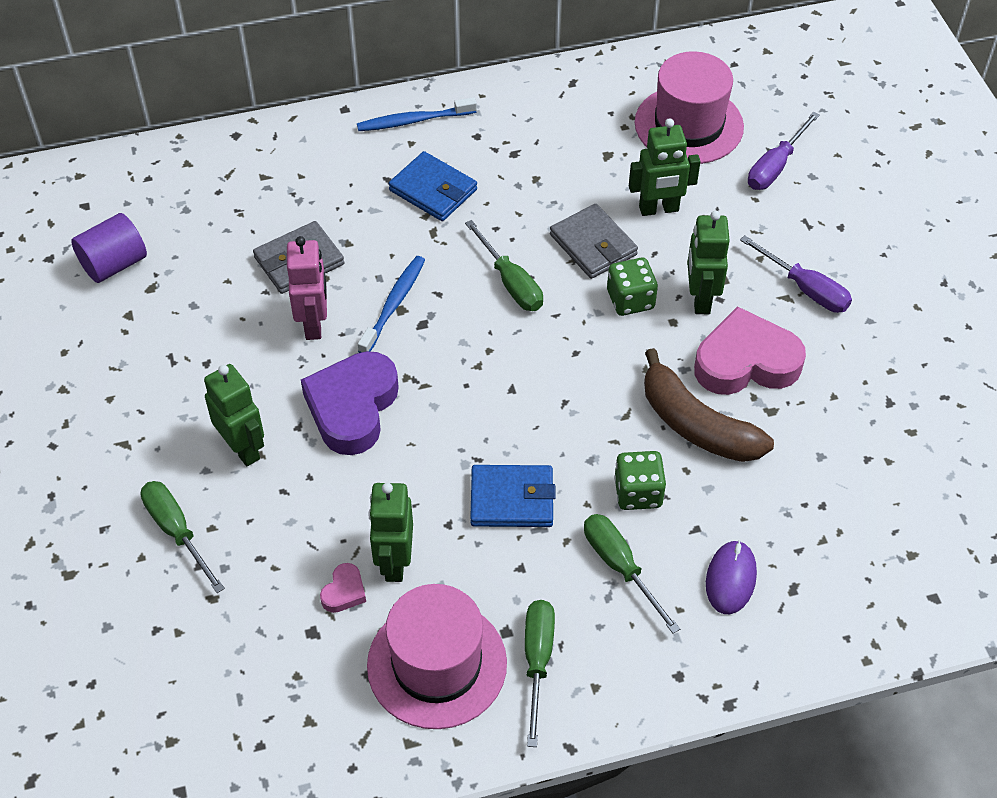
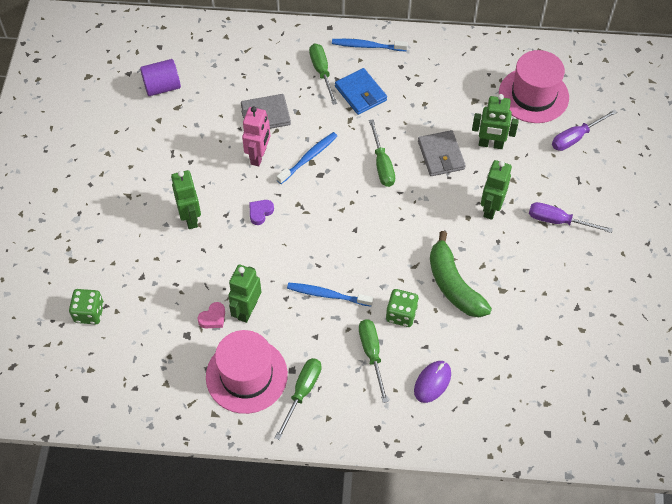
camera: 20 degrees right, 5 degrees up
(177, 531) = (137, 254): green screwdriver -> green screwdriver (321, 72)
(352, 407) = (260, 213): purple heart -> purple heart, size x0.43
(512, 499) = (327, 295): blue wallet -> blue toothbrush
(630, 300) = (448, 196): green dice -> green dice (89, 313)
(696, 425) = (453, 285): brown banana -> green banana
(746, 362) = (500, 255): pink heart -> none
(805, 289) = (558, 221): purple screwdriver -> purple screwdriver turned 135 degrees clockwise

